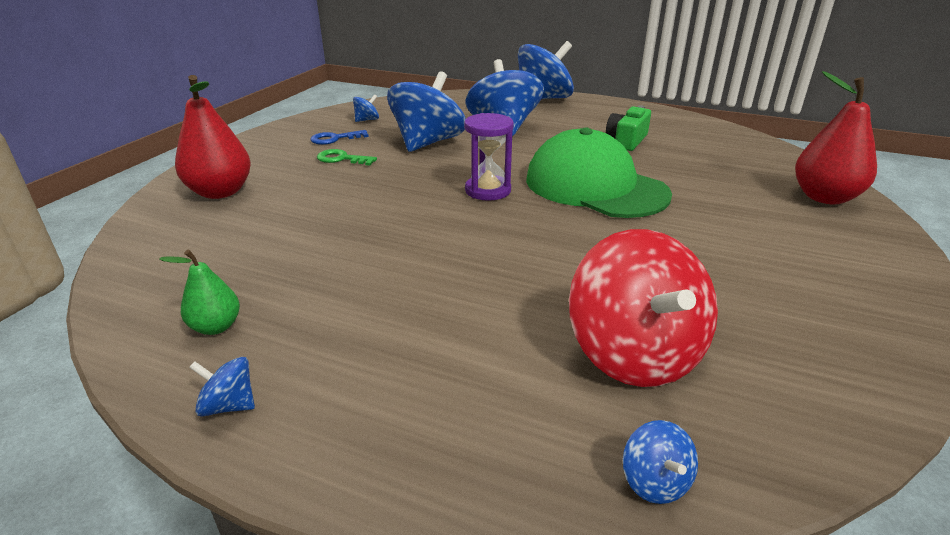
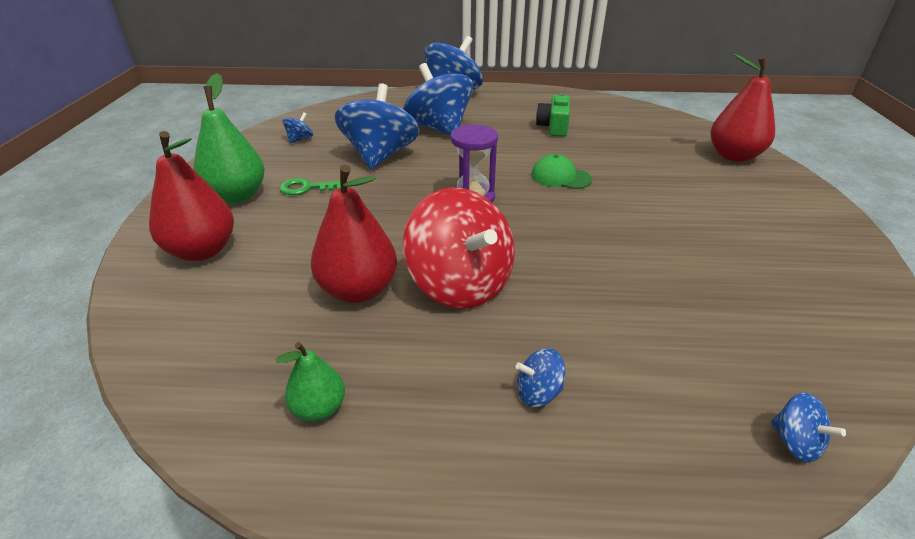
camera: 20 degrees left, 5 degrees up
(229, 405) = (399, 491): blue spinning top -> blue spinning top (538, 392)
(279, 156) = (237, 196): none -> green pear
(320, 246) = (358, 290): none -> red pear
(335, 139) = (282, 166): blue key -> none
(595, 186) = (560, 177): green cap -> green cap, size x0.45
(634, 353) = (702, 331): red spinning top -> red spinning top (460, 284)

